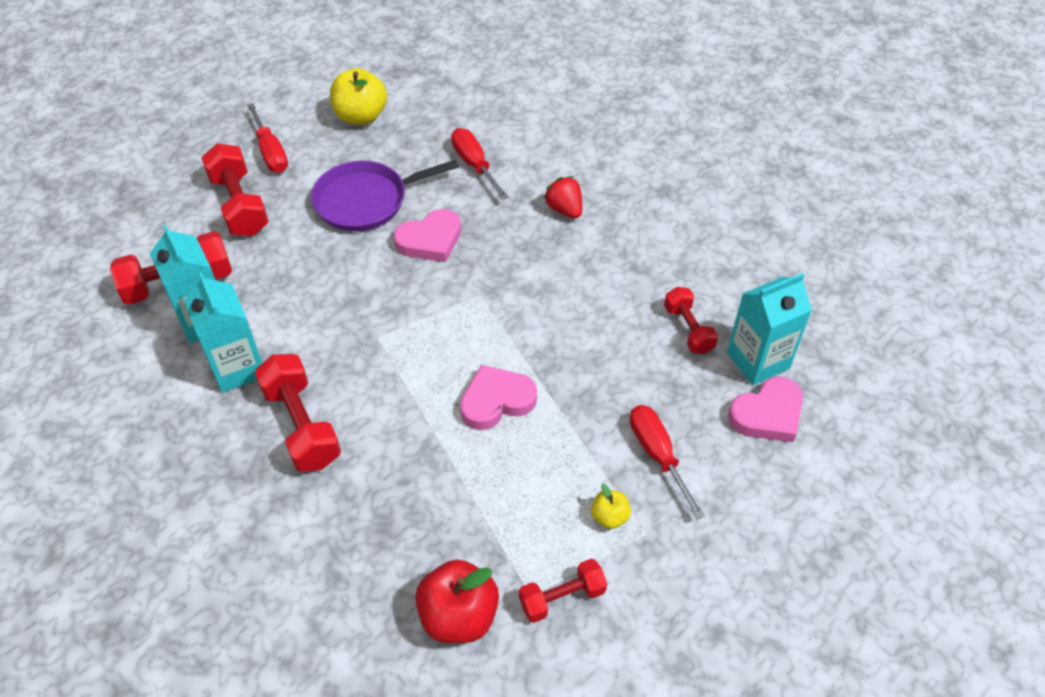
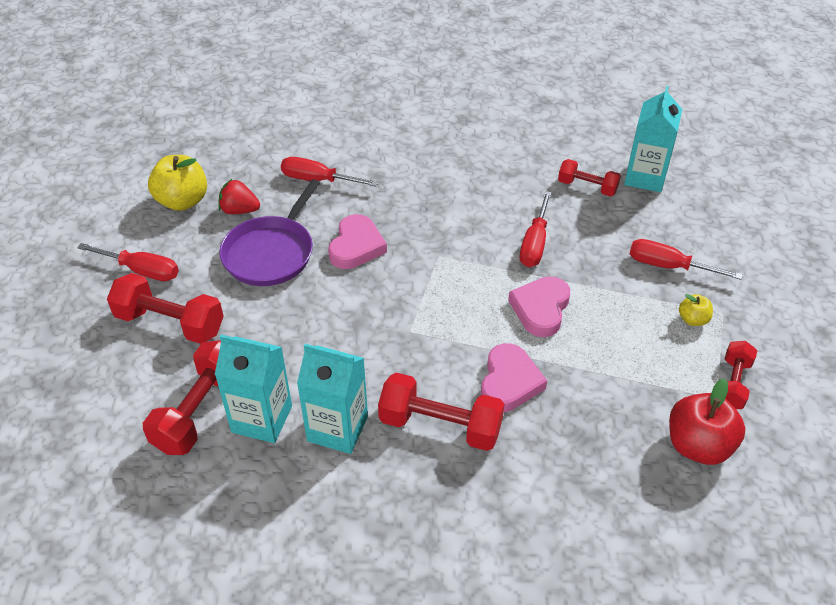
camera: 45 degrees left, 5 degrees down
(564, 209) = (418, 169): red strawberry -> red strawberry (239, 210)
(570, 343) = (535, 243): none -> red screwdriver
(767, 414) = (689, 201): pink heart -> pink heart (509, 382)

